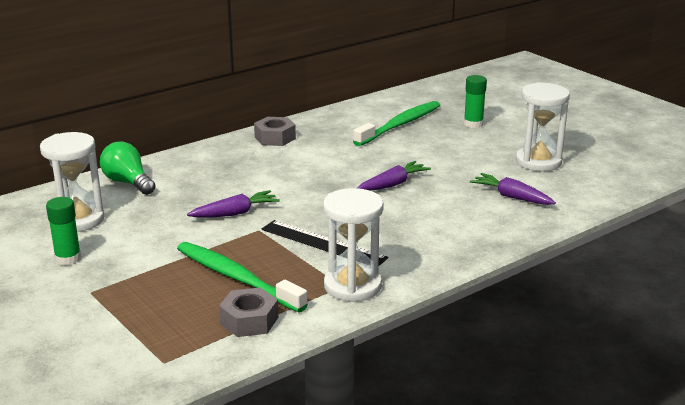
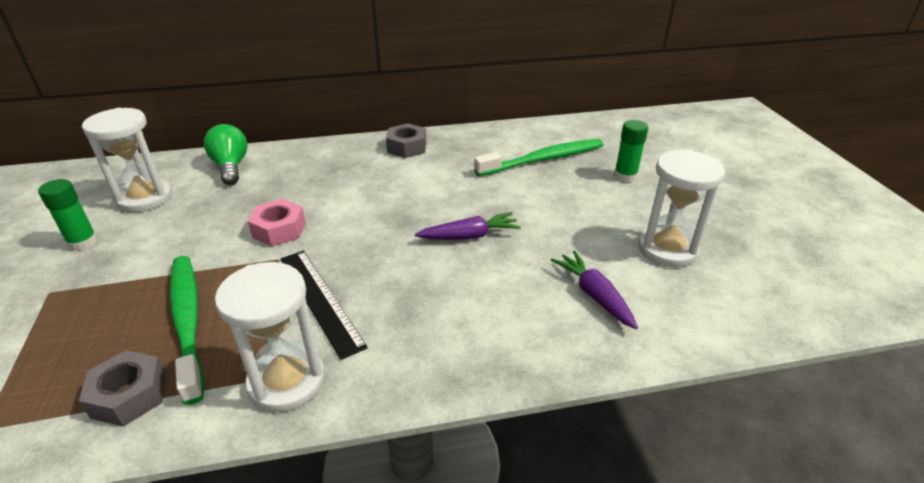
camera: 25 degrees right, 10 degrees up
(235, 213) = (279, 230): purple carrot -> pink nut

